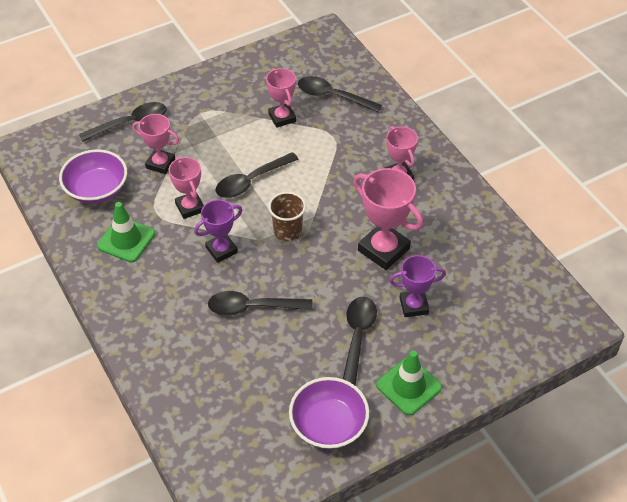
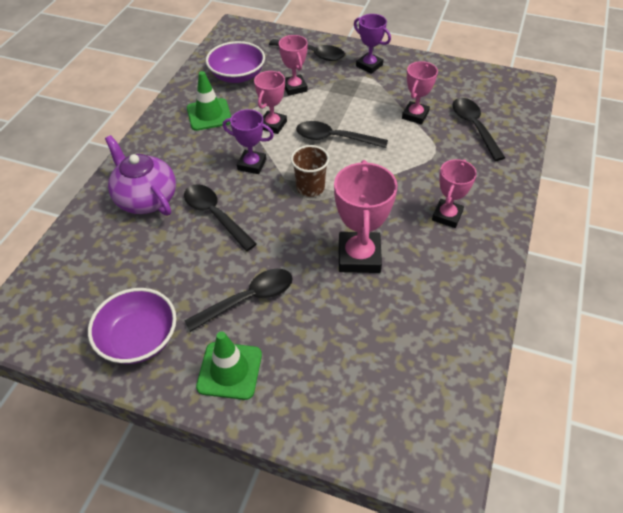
camera: 50 degrees right, 0 degrees up
(183, 341) = (146, 198): none -> purple teapot
(413, 306) = (321, 316): purple trophy -> purple trophy (369, 65)

